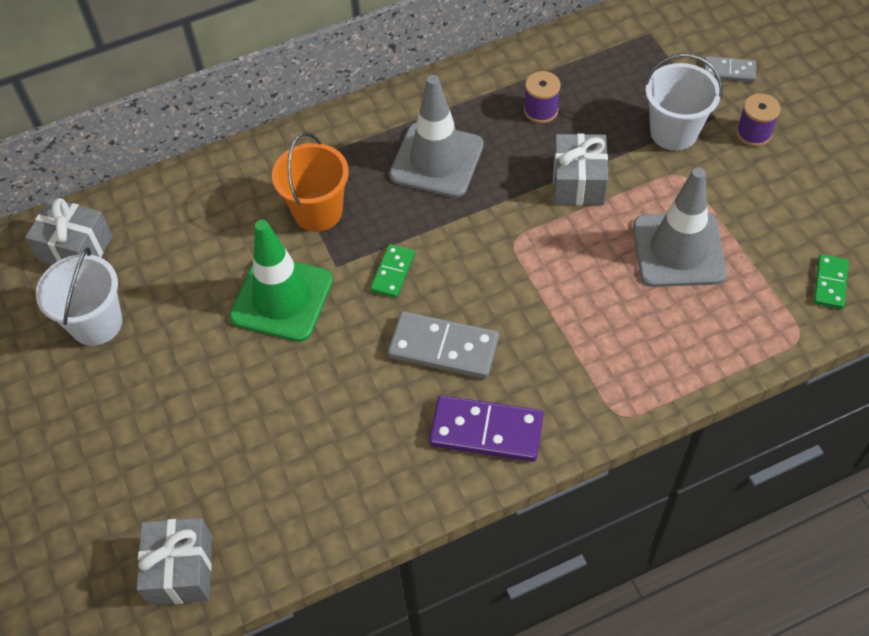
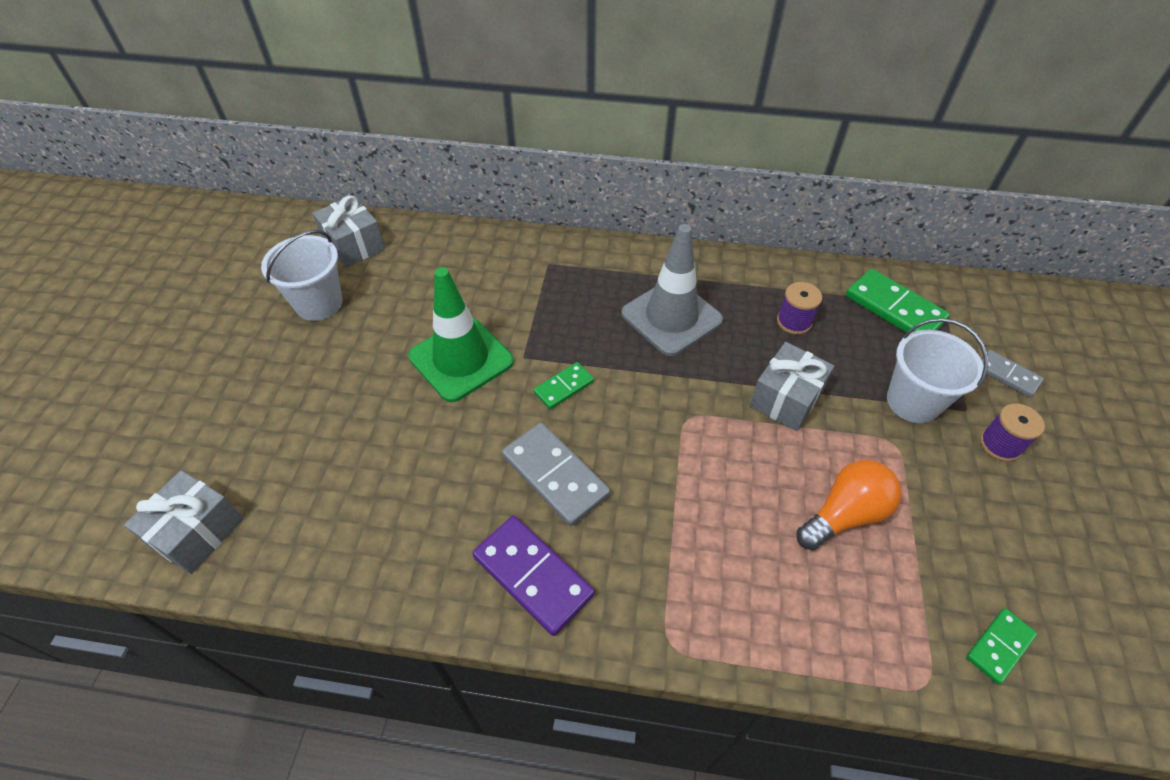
camera: 30 degrees right, 5 degrees down
(318, 211) = (544, 308): orange bucket -> none
(612, 55) = (894, 308): none -> green domino
(678, 250) = (844, 514): grey traffic cone -> orange light bulb

